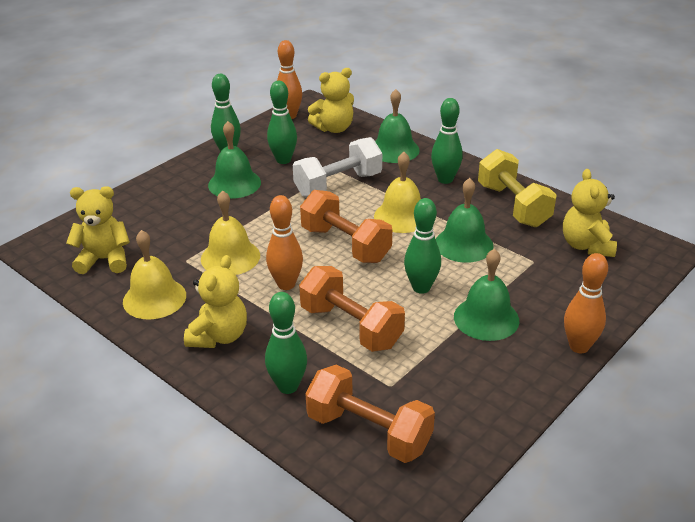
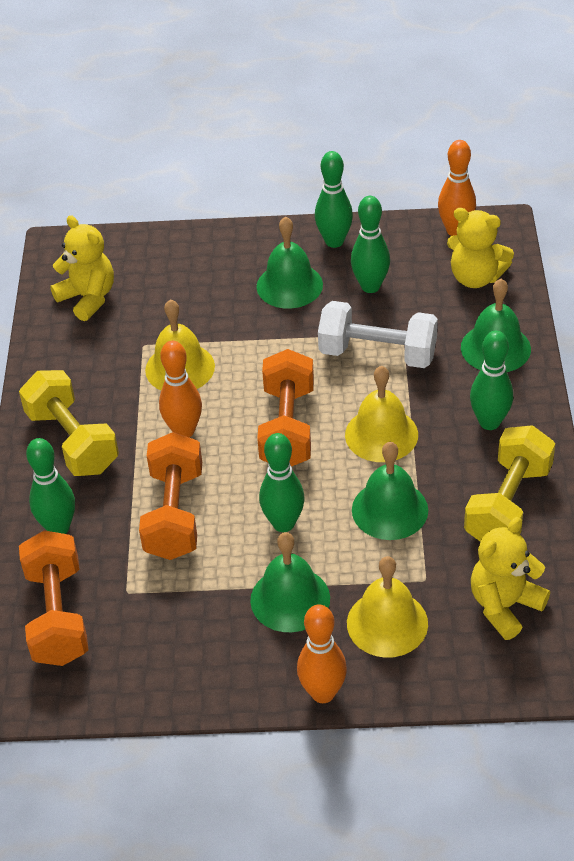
camera: 50 degrees right, 10 degrees up
(154, 298) = (75, 366): yellow bell -> yellow bell (387, 623)
(219, 336) = (72, 441): yellow teddy bear -> yellow dumbbell

